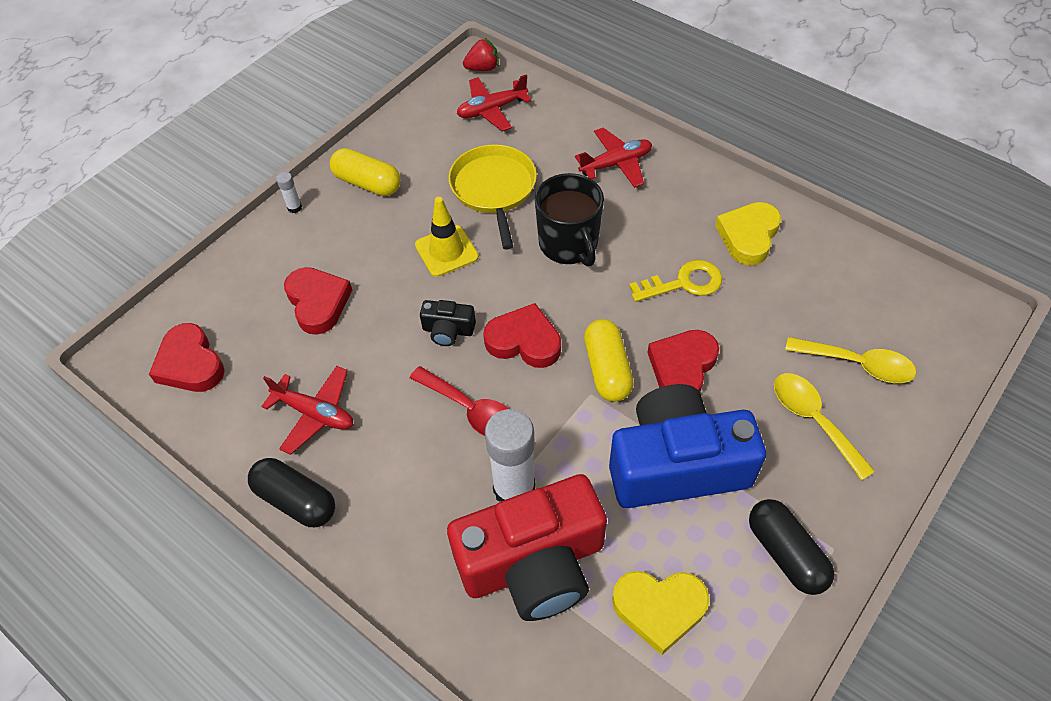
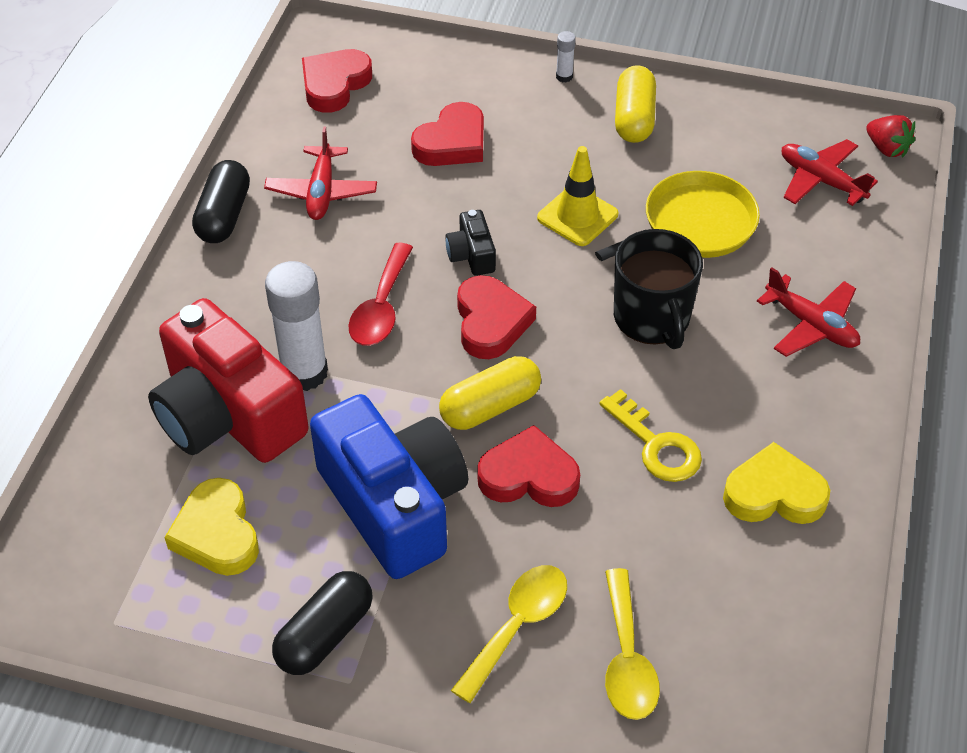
camera: 65 degrees right, 5 degrees down
(569, 244) = (652, 318): black mug -> black mug turned 60 degrees counterclockwise

